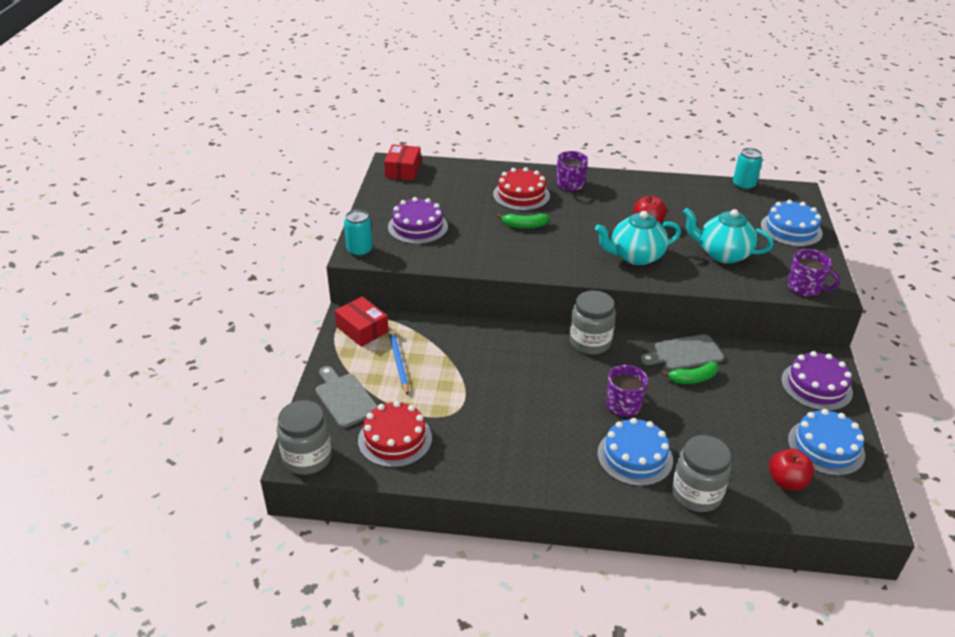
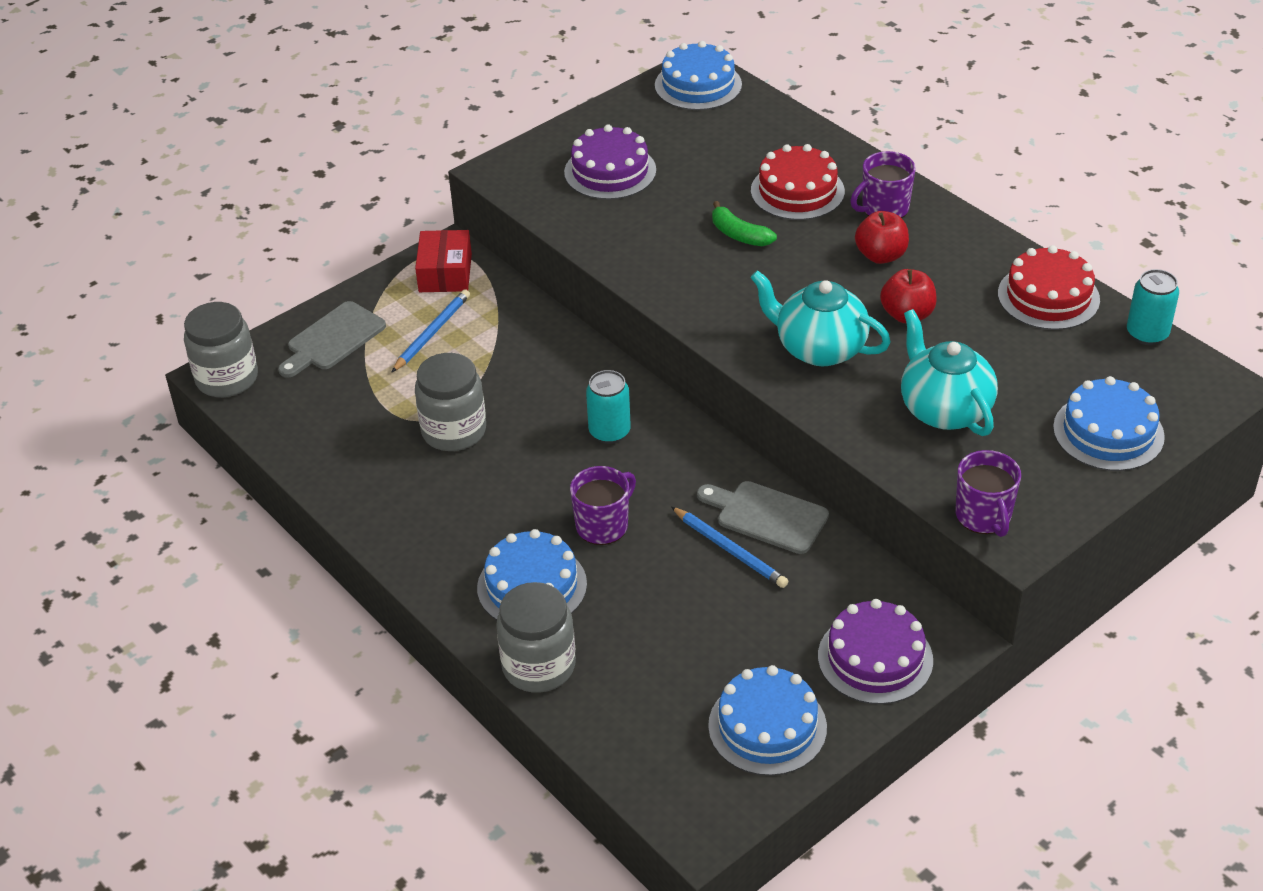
camera: 45 degrees right, 5 degrees up
(345, 398) = (333, 339): grey cutting board -> grey cutting board turned 150 degrees counterclockwise
(360, 250) = (506, 169): turquoise can -> turquoise can (609, 432)
(395, 439) = (325, 411): red cake -> red cake (1048, 297)
(403, 170) = (698, 85): red box -> blue cake
(590, 342) = (672, 434): grey jar -> grey jar (454, 431)
(692, 379) = (729, 550): green banana -> blue pencil
(787, 481) = (658, 726): red apple -> red apple (881, 256)

